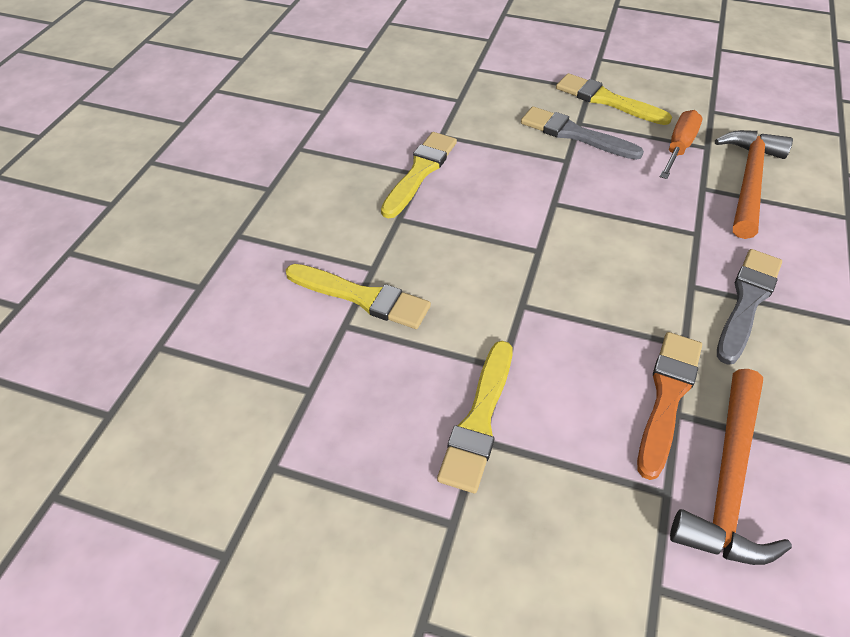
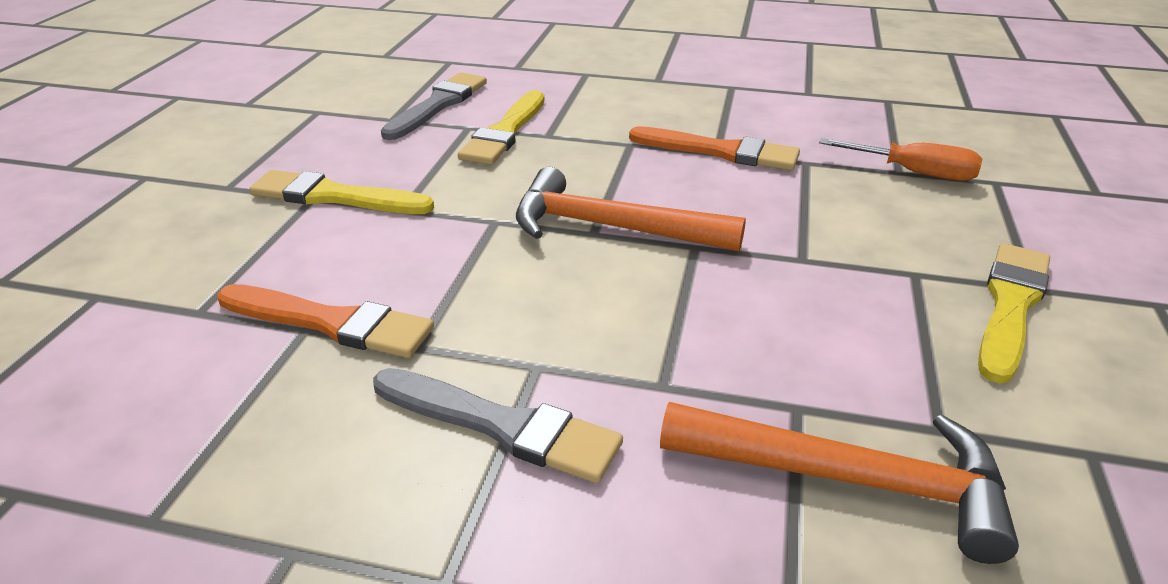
camera: 85 degrees right, 15 degrees down
(420, 172) = (720, 151): yellow brush -> orange brush
(574, 134) = (877, 267): grey brush -> grey brush (438, 105)
(679, 147) = (913, 386): orange screwdriver -> orange screwdriver (914, 173)
(728, 480) = (191, 362): orange hammer -> orange hammer (611, 228)

